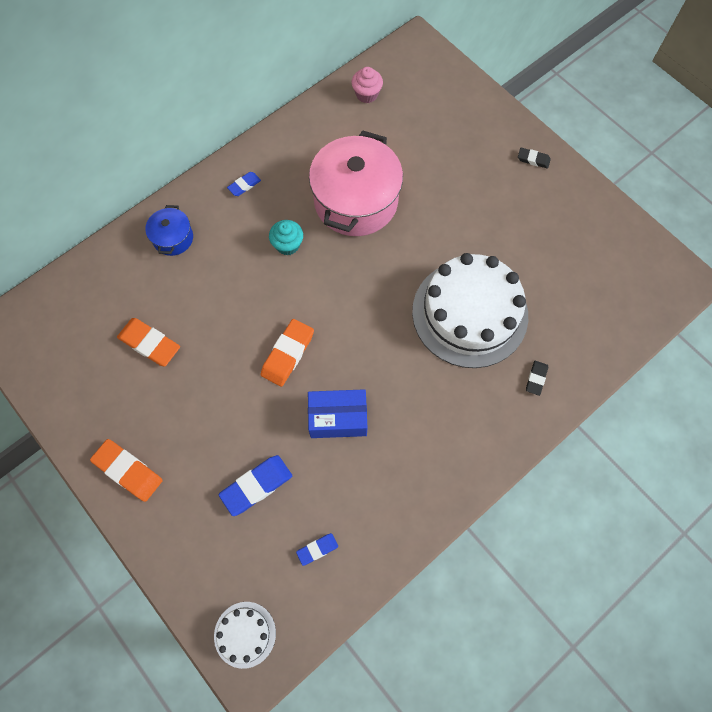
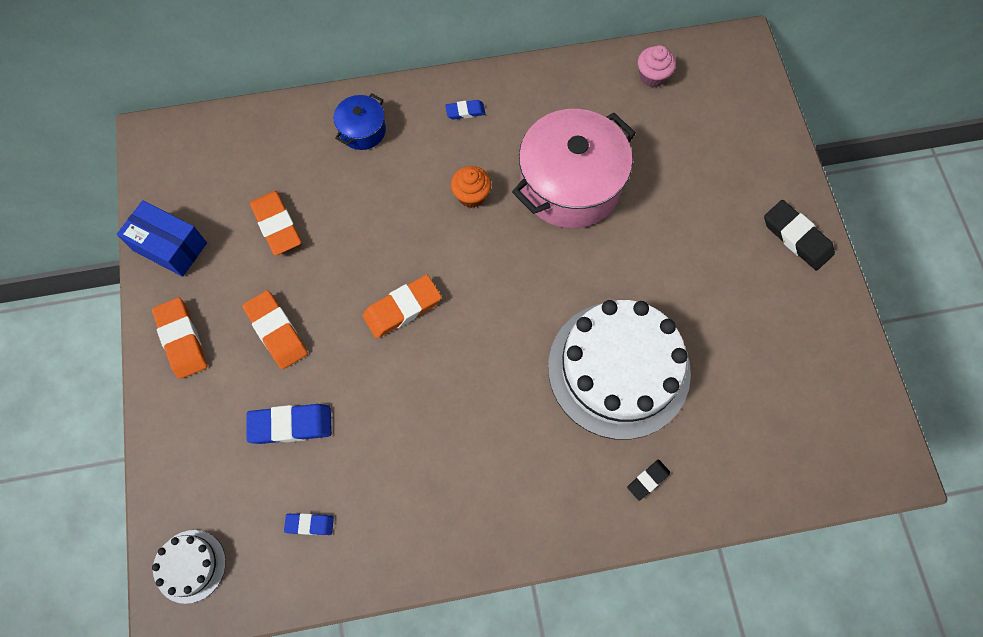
camera: 30 degrees right, 0 degrees up
(201, 423) = (276, 331): none -> orange eraser
(287, 245) = (471, 195): turquoise cupcake -> orange cupcake
(338, 418) = (412, 403): blue box -> blue box (170, 246)
(533, 159) = (796, 237): black eraser -> black eraser, size x1.81

